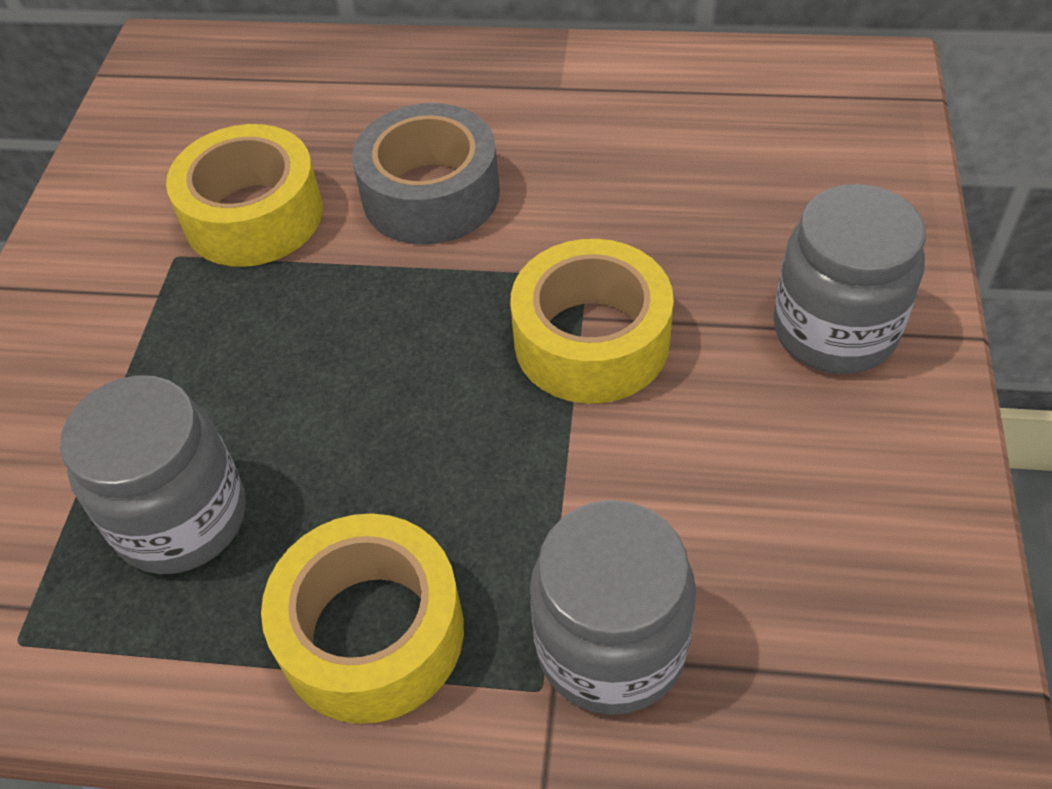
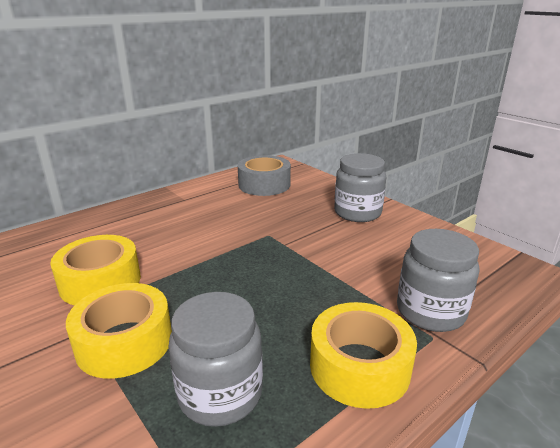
camera: 50 degrees left, 25 degrees down
(431, 194) = (177, 241): grey tape -> grey tape (264, 185)
(591, 341) = (296, 248): yellow tape -> yellow tape (124, 342)

